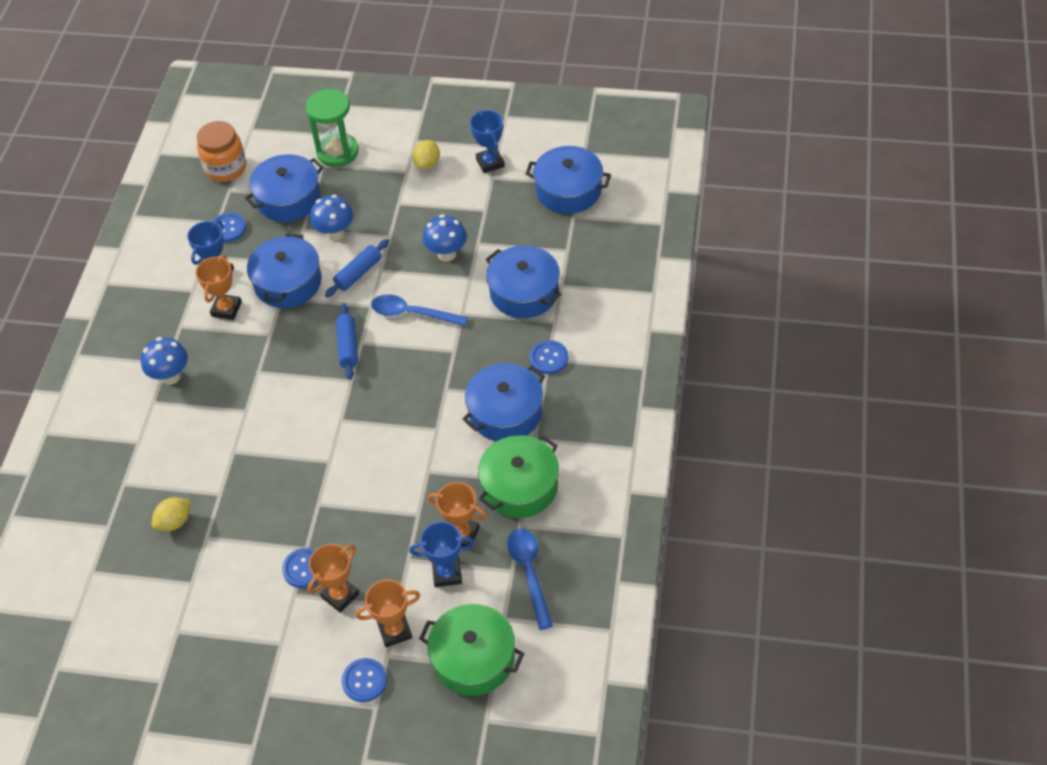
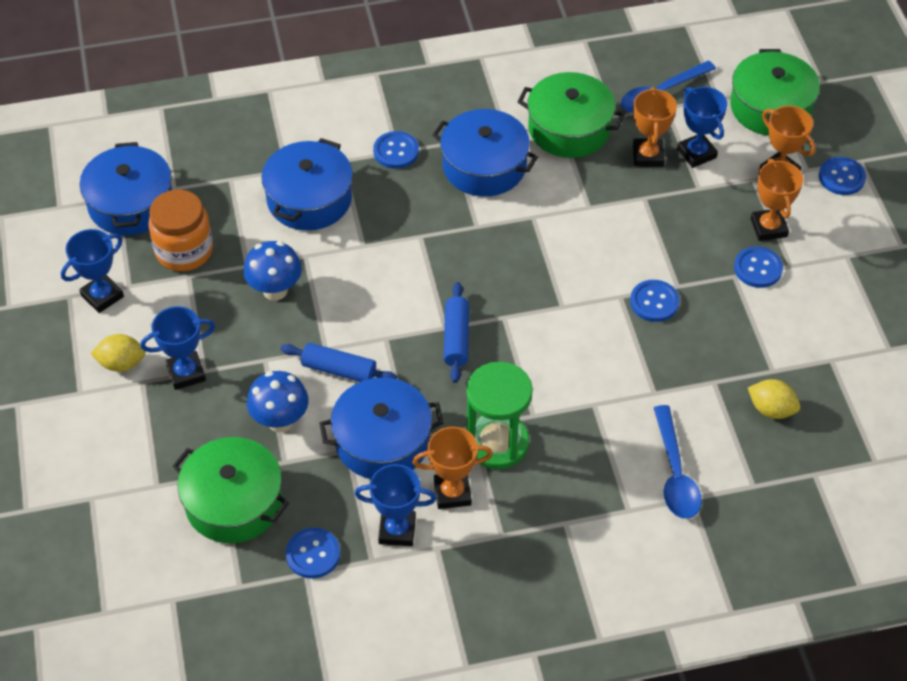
camera: 115 degrees left, 0 degrees up
(171, 376) = (582, 508): blue mushroom -> none
(226, 168) = (196, 611): orange jar -> orange jar (184, 251)
(288, 198) = (233, 502): blue pot -> green pot
(311, 482) = (654, 302): none -> blue button
(337, 152) = (126, 477): green hourglass -> green hourglass (497, 443)
(340, 595) = (768, 228): orange trophy -> orange trophy turned 60 degrees clockwise
(348, 346) = (456, 338): blue rolling pin -> blue rolling pin turned 60 degrees counterclockwise
(401, 194) = (186, 373): none -> blue trophy
(412, 313) = (381, 293): blue spoon -> blue spoon (675, 473)

